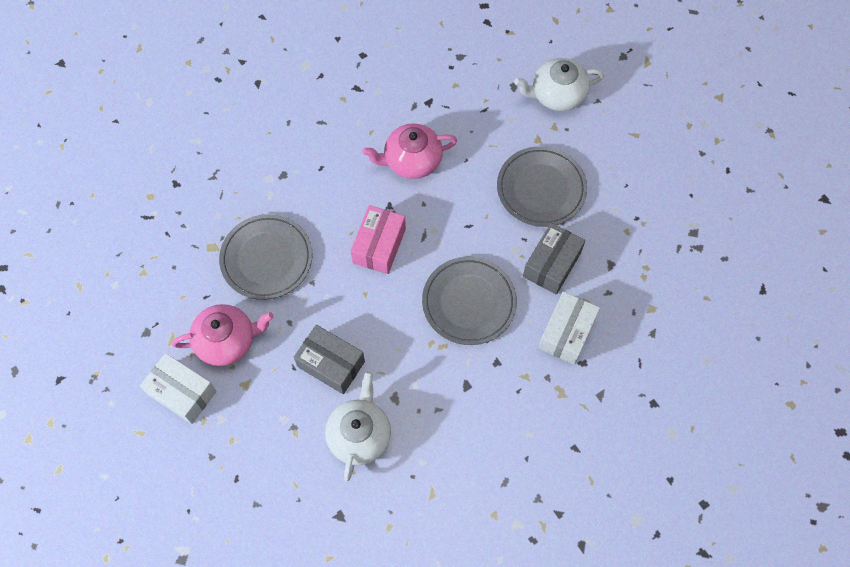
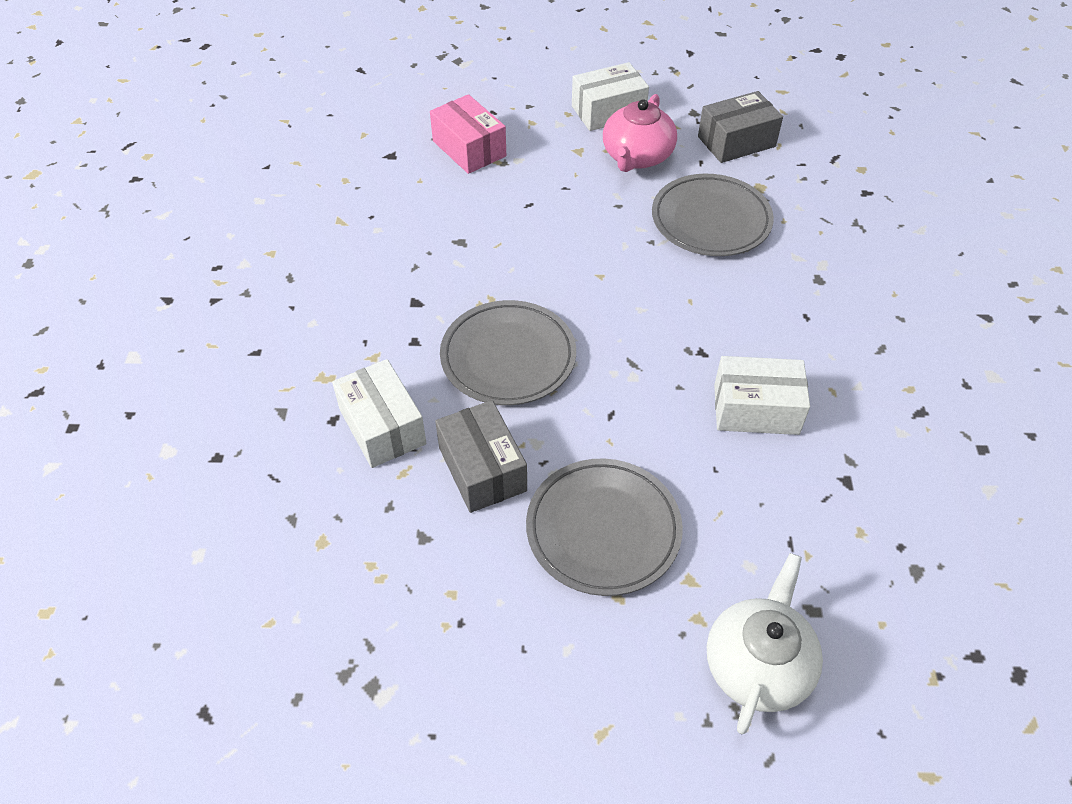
camera: 125 degrees right, 15 degrees down
(331, 364) = (543, 214): grey box -> grey box (736, 141)
(359, 435) = (449, 200): white teapot -> none
(379, 246) = (652, 316): pink box -> pink box (469, 148)
(411, 160) = (756, 409): pink teapot -> white box

